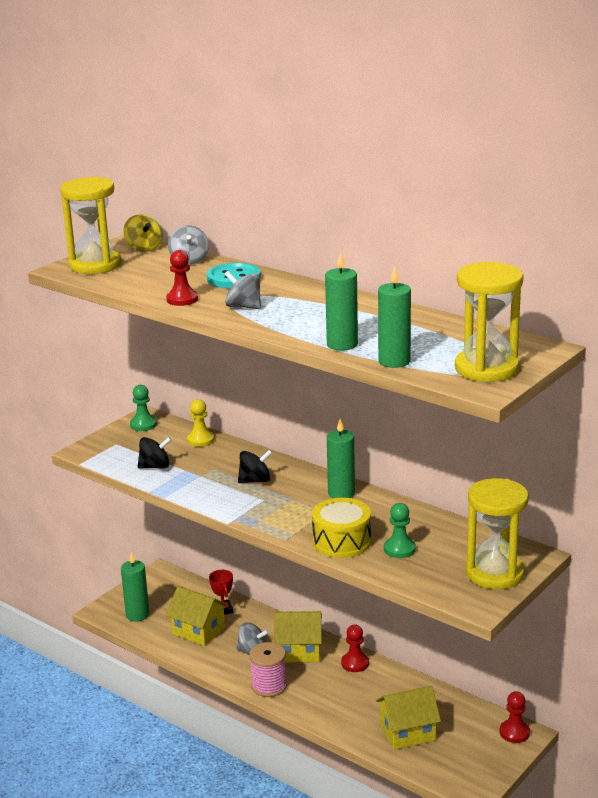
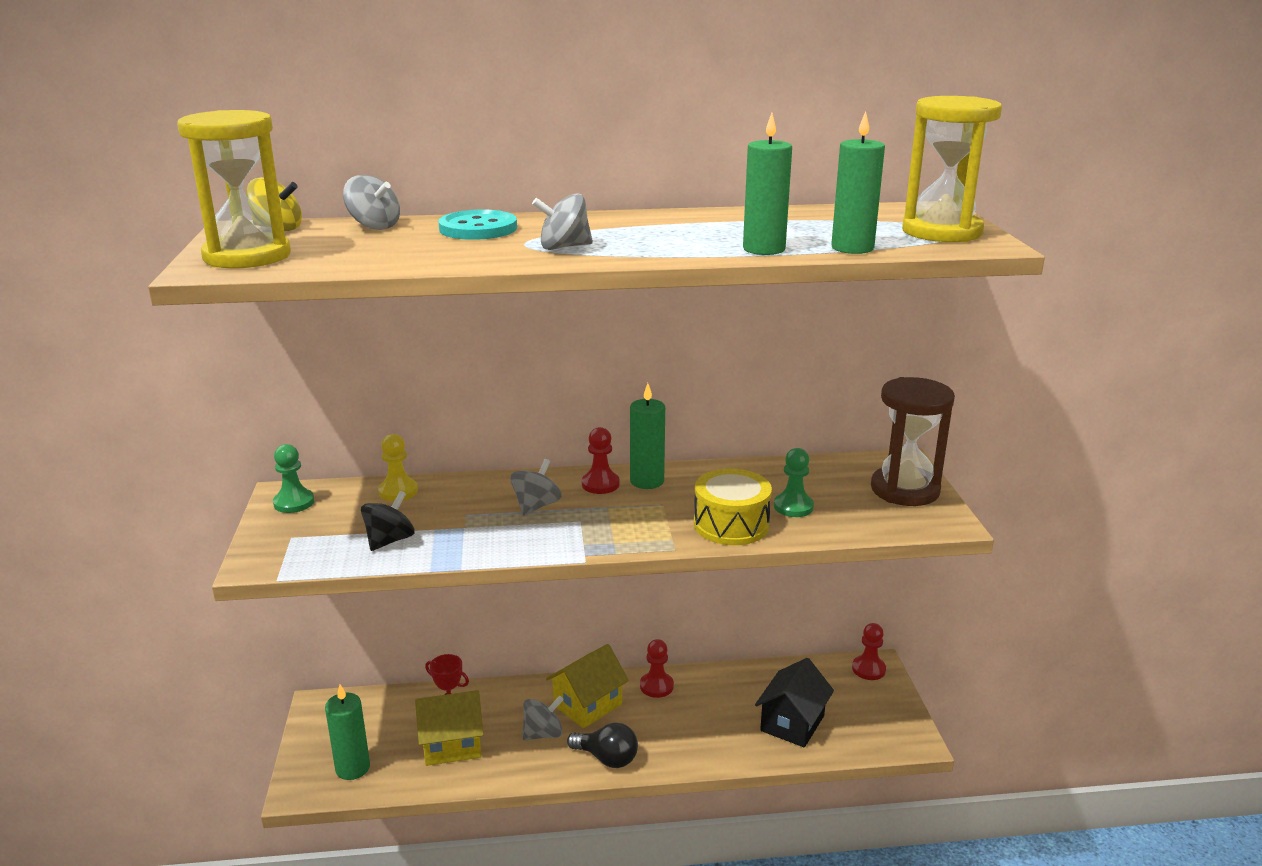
camera: 45 degrees left, 0 degrees up
(182, 299) = (468, 258): red pawn -> red pawn (600, 484)
(255, 480) = (536, 506): black spinning top -> grey spinning top
(269, 686) = (607, 758): pink spool -> black light bulb
(407, 732) = (792, 723): yellow house -> black house
(495, 573) = (905, 490): yellow hourglass -> brown hourglass

